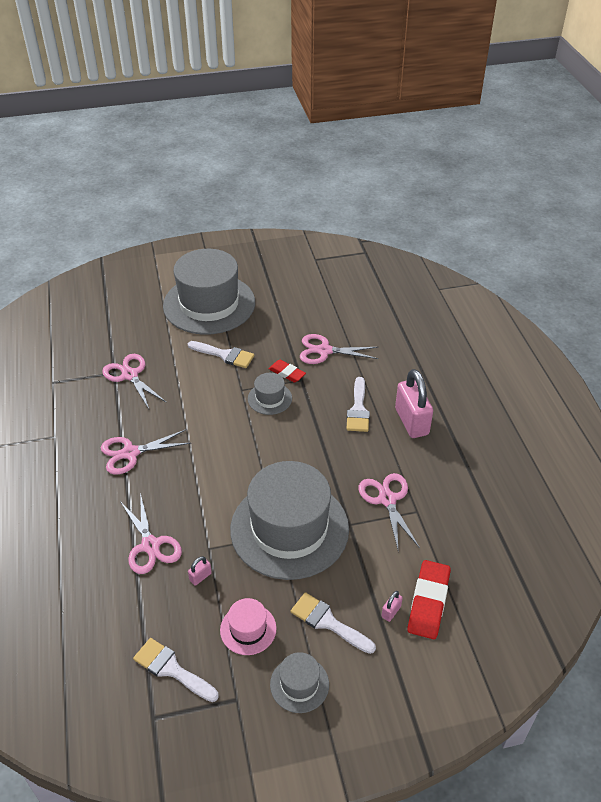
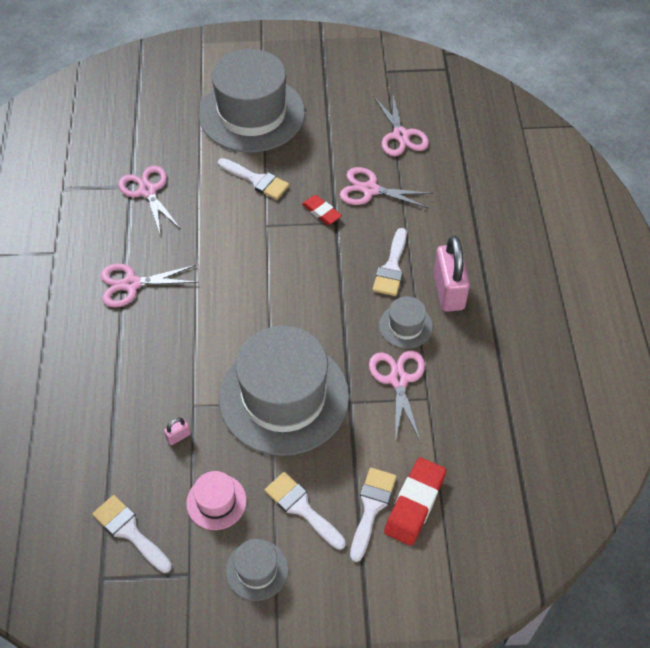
camera: 10 degrees right, 10 degrees up
(150, 545) = (133, 393): pink scissors -> pink scissors (401, 135)
(269, 398) = (295, 240): grey hat -> grey hat (405, 326)
(391, 612) = (371, 508): pink padlock -> white brush

